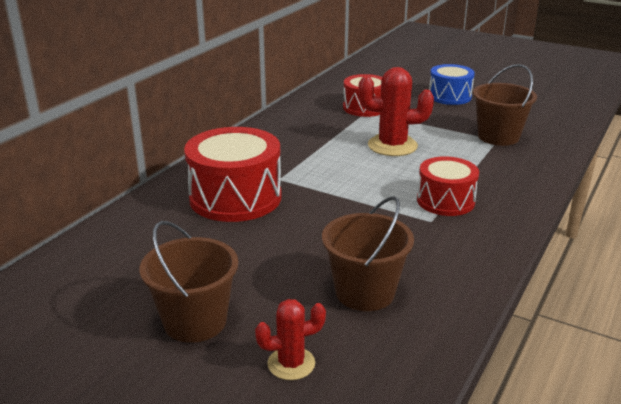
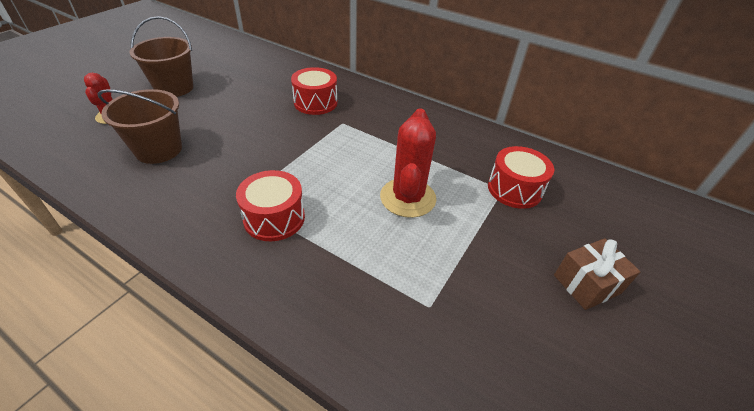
camera: 90 degrees right, 15 degrees up
(235, 197) = (315, 102): red drum -> red drum, size x0.62
(449, 96) = (587, 284): blue drum -> brown gift
(498, 137) = (440, 311): brown bucket -> none

